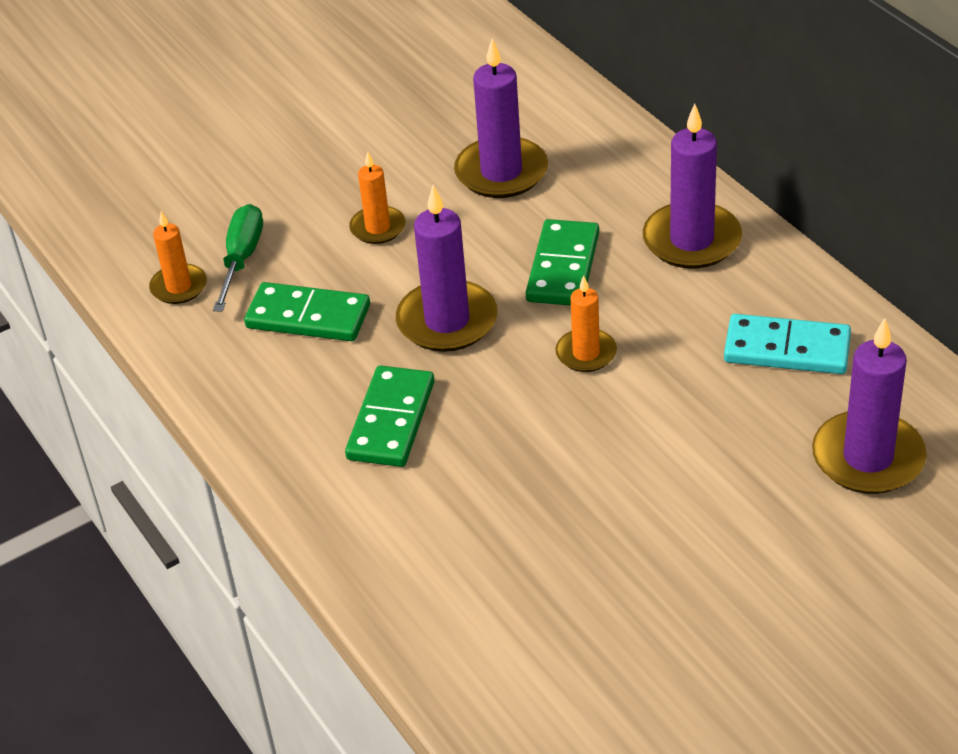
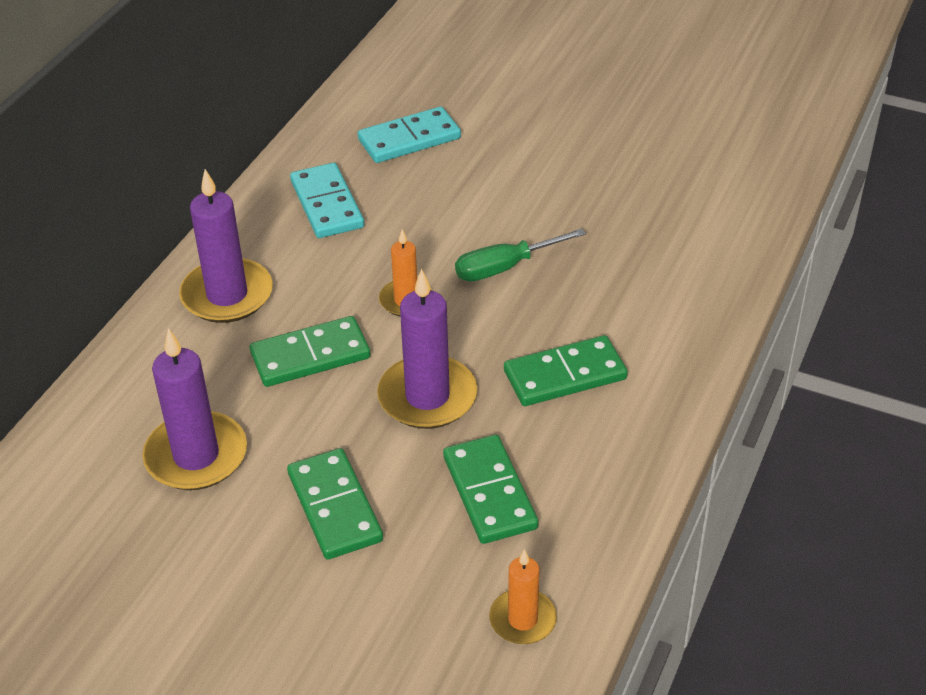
camera: 125 degrees left, 0 degrees up
(242, 258) = (446, 592): green screwdriver -> green screwdriver (504, 268)
(378, 228) = (334, 507): orange candle -> green domino
(868, 457) = (409, 139): purple candle -> turquoise domino

